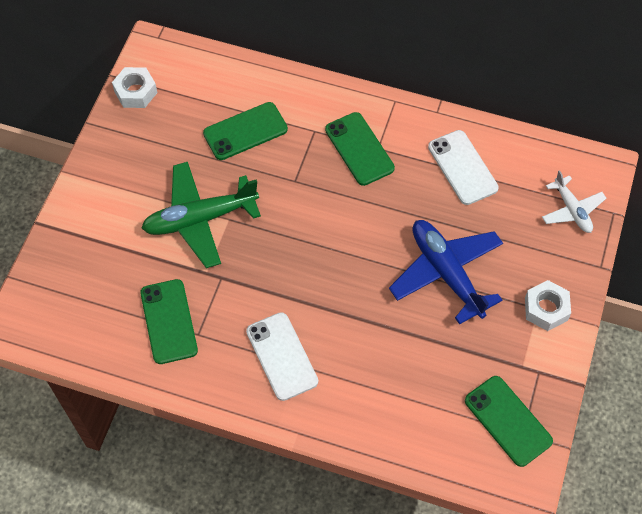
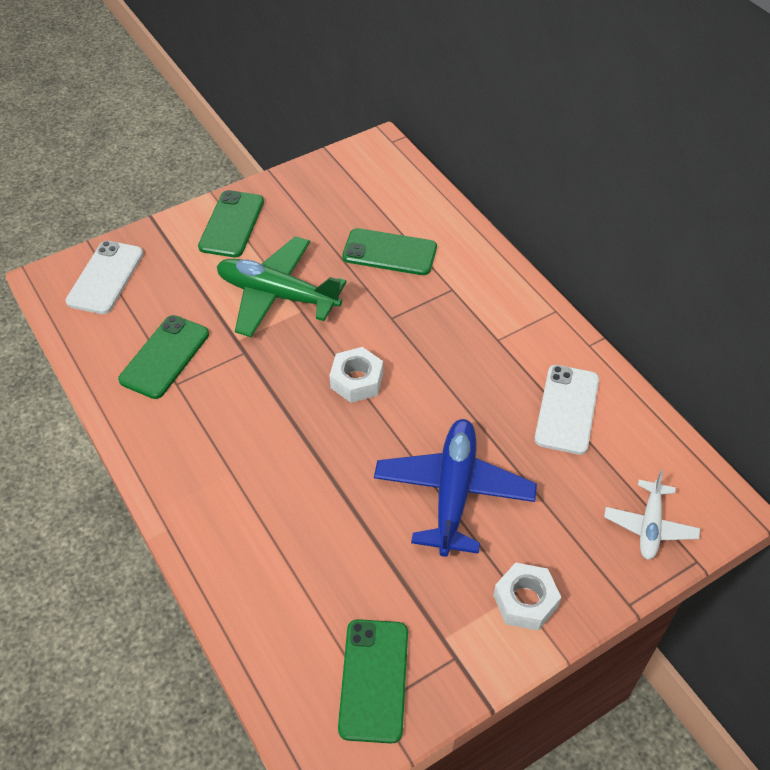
camera: 40 degrees right, 10 degrees down
(136, 92) = (330, 170): white nut -> white nut (356, 380)
(282, 356) = (225, 453): white phone -> white phone (105, 277)
(359, 149) = (479, 329): green phone -> green phone (232, 224)

